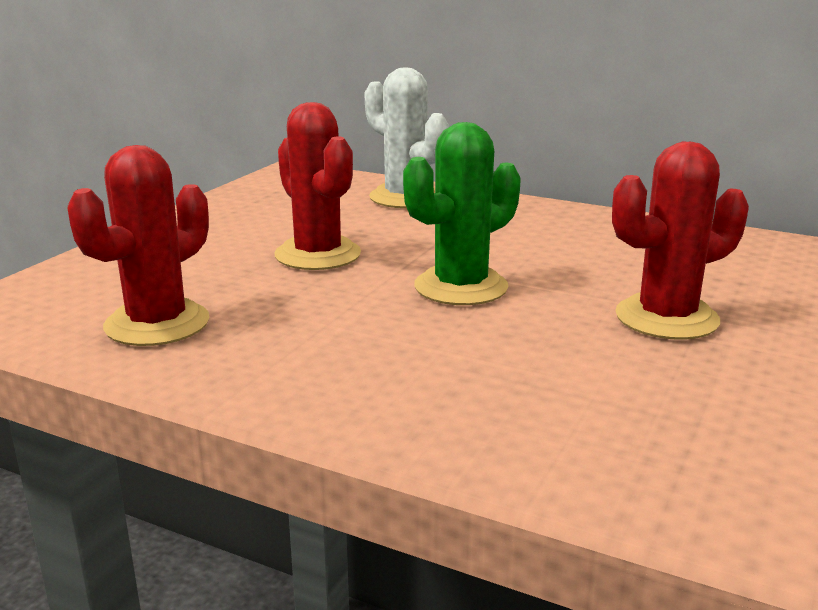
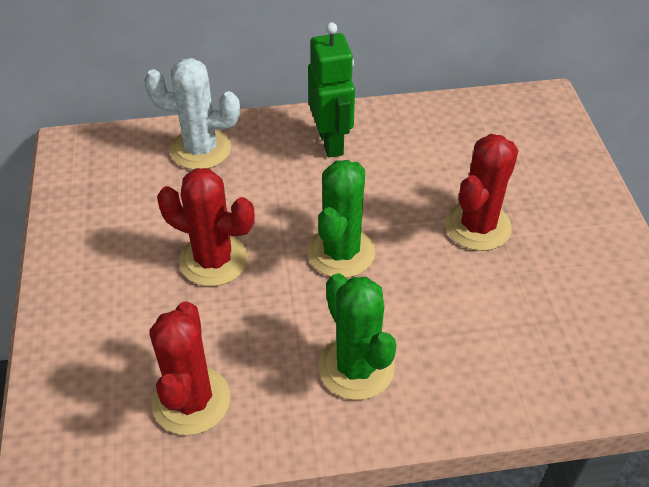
camera: 35 degrees left, 25 degrees up
(360, 363) = (356, 367): none -> green cactus
(551, 224) = (331, 142): none -> green robot

